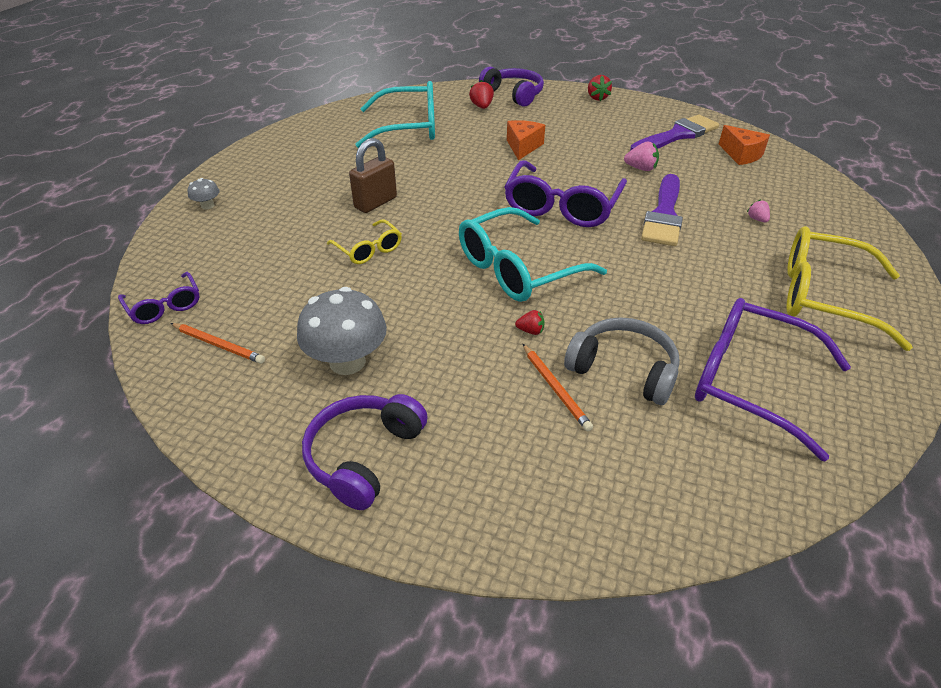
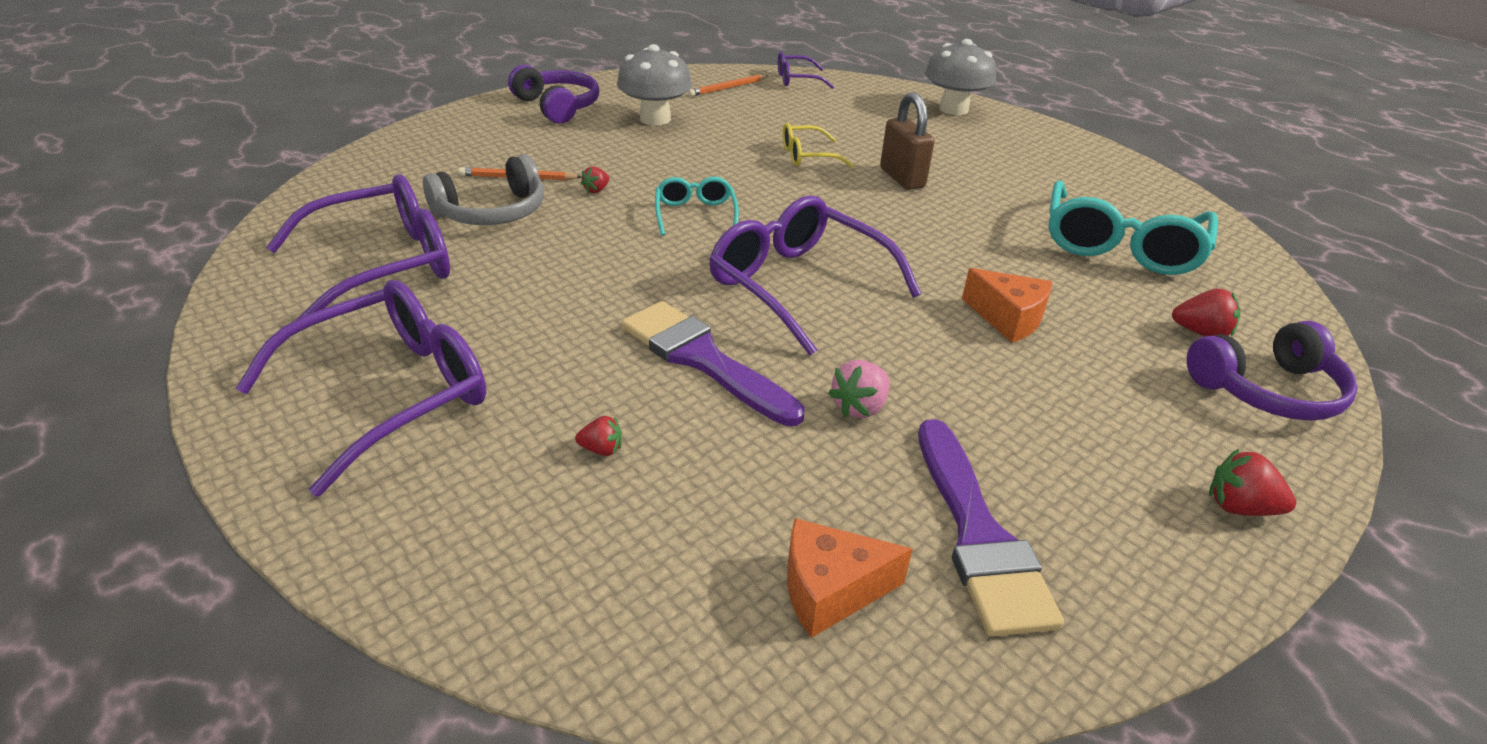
camera: 115 degrees right, 5 degrees down
(207, 206) = (953, 109): grey mushroom -> grey mushroom, size x2.14
(519, 268) = (695, 215): turquoise glasses -> turquoise glasses, size x0.53
(757, 219) = (601, 449): pink strawberry -> red strawberry
(825, 297) = (389, 394): yellow glasses -> purple glasses

